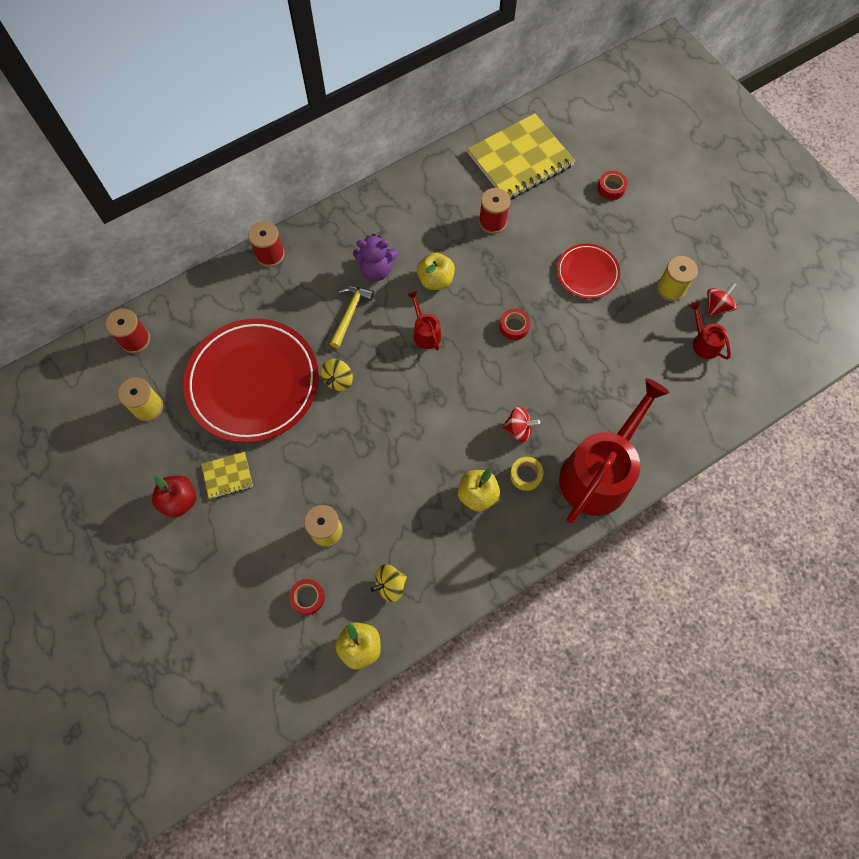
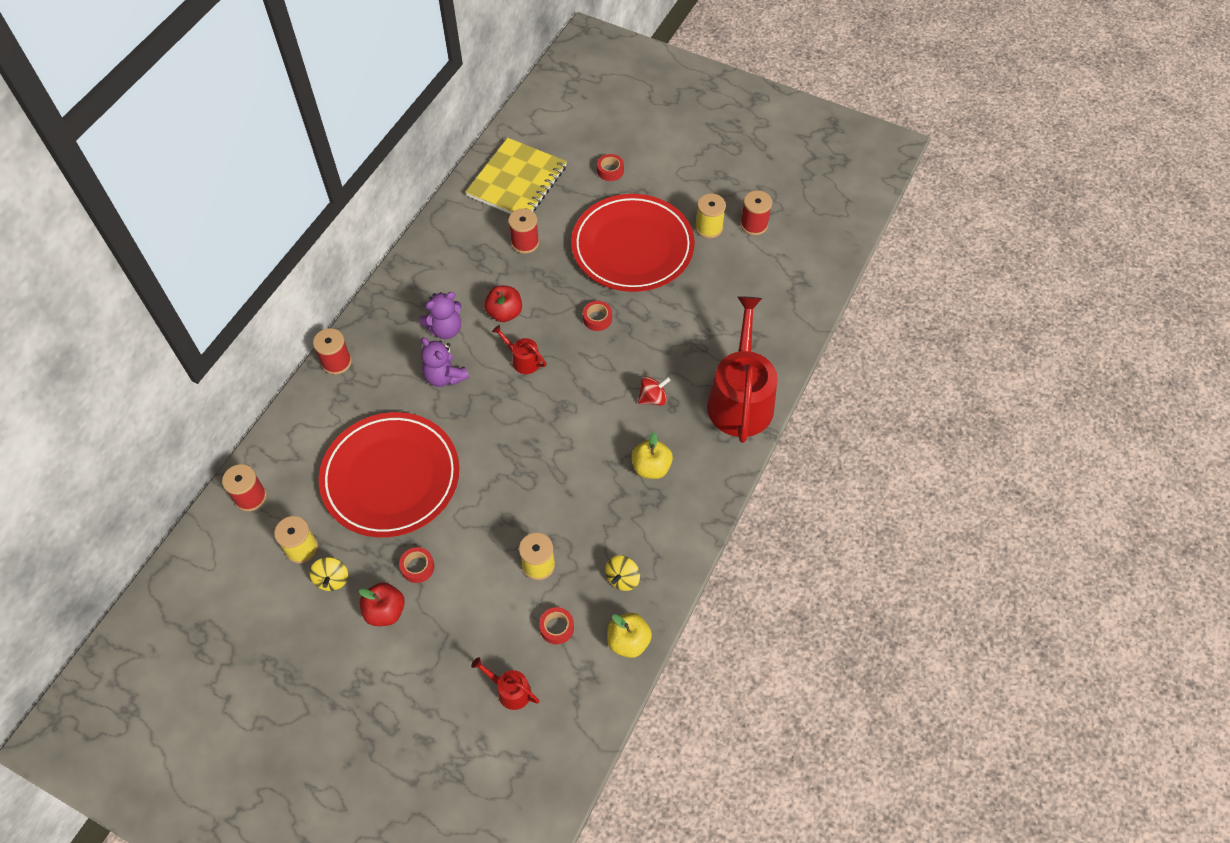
camera: 30 degrees left, 10 degrees down
(227, 476) = (417, 567): yellow notebook -> red tape
(338, 380) = (469, 436): yellow spinning top -> yellow spinning top (332, 579)
(350, 314) = (444, 377): yellow hammer -> purple teddy bear
(435, 280) = (504, 313): yellow apple -> red apple
(525, 475) = (681, 431): yellow tape -> none
(587, 273) = (632, 247): red plate -> red plate, size x2.01
(704, 342) = (761, 257): red watering can -> red watering can (510, 690)
(716, 306) = (754, 225): red spinning top -> red spool

